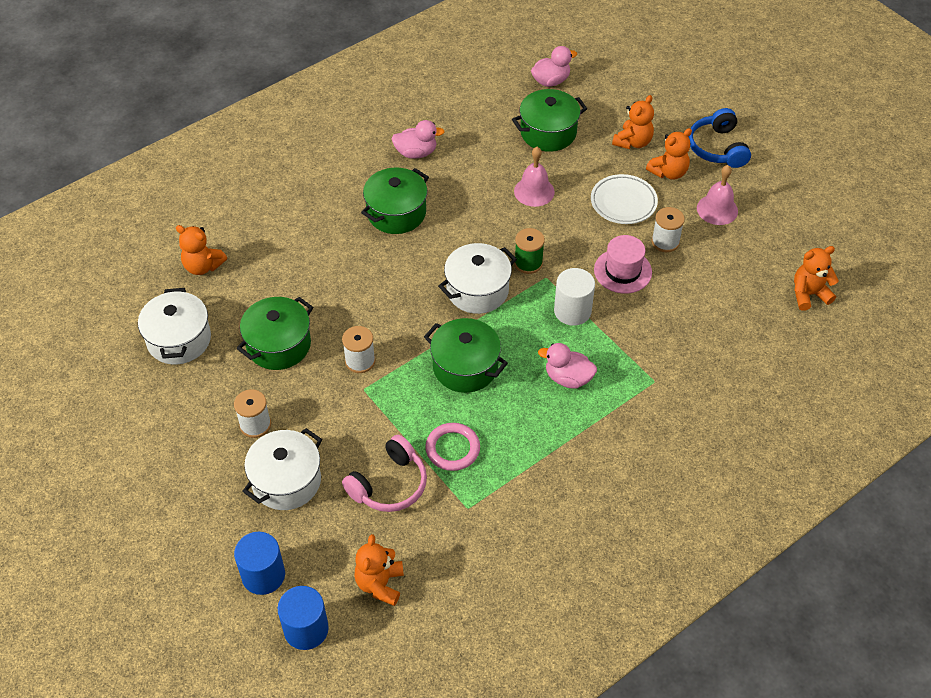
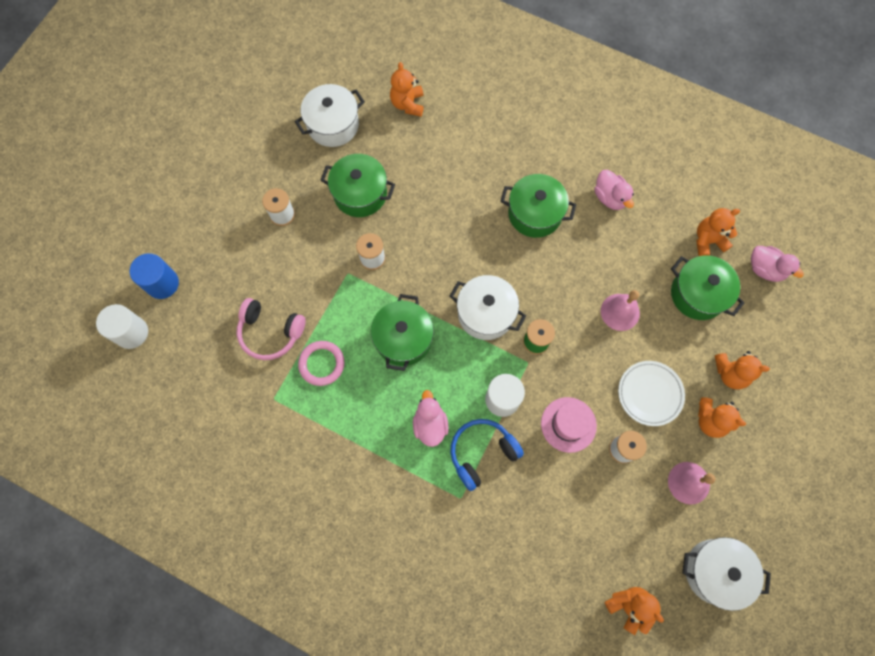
camera: 65 degrees right, 20 degrees up
(286, 481) = (244, 260): white pot -> white pot (715, 571)
(306, 629) = (131, 332): blue cylinder -> white cylinder
(380, 584) = (185, 365): orange teddy bear -> orange teddy bear (708, 241)
(717, 148) = (769, 455): blue headphones -> blue headphones (482, 453)

